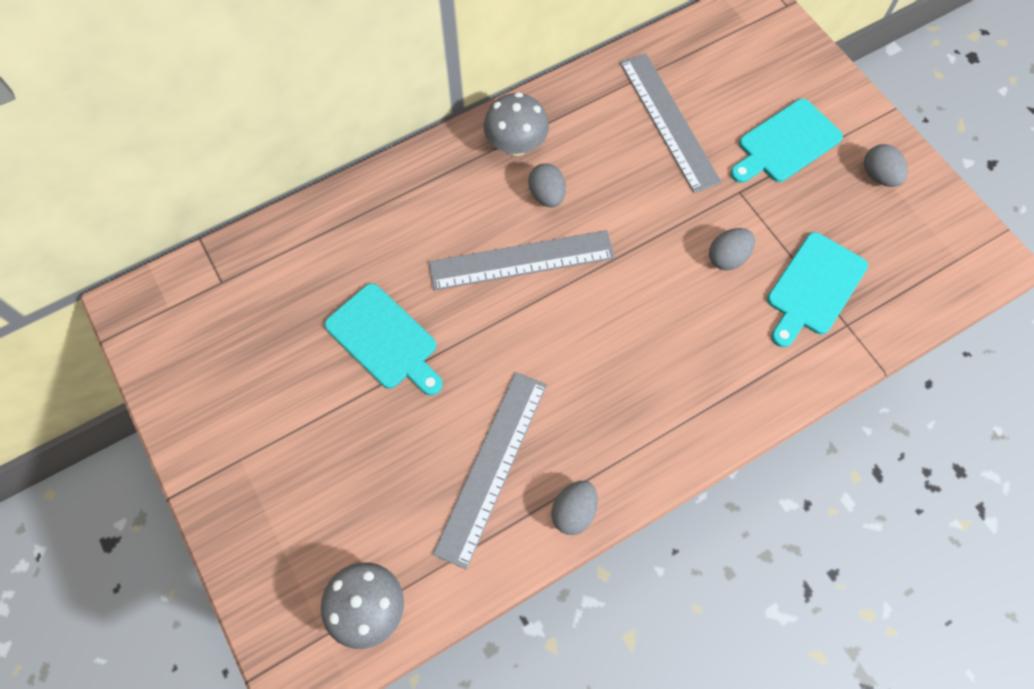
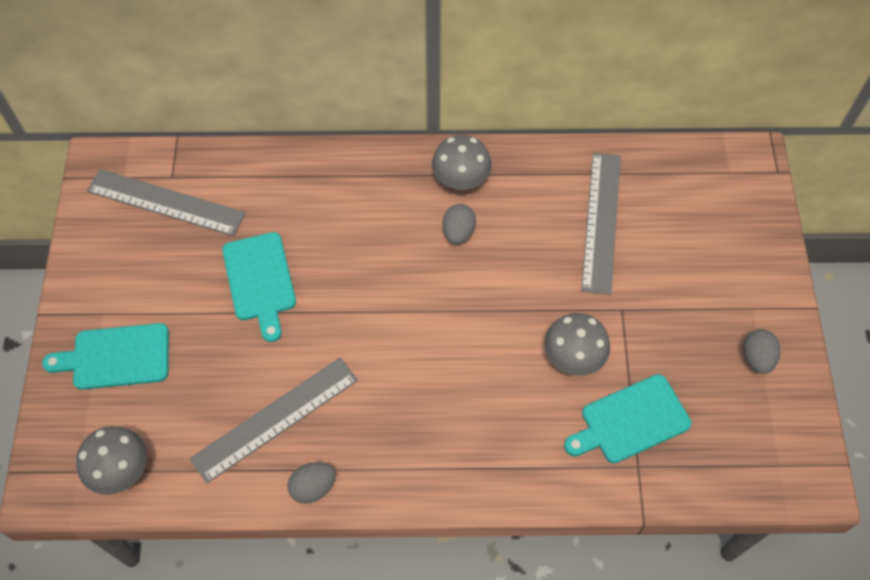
camera: 30 degrees right, 5 degrees down
(521, 260) = (403, 274): grey ruler -> grey ruler (165, 202)
(727, 257) = (573, 358): grey egg -> grey mushroom
(785, 143) = (691, 289): turquoise cutting board -> turquoise cutting board (116, 357)

